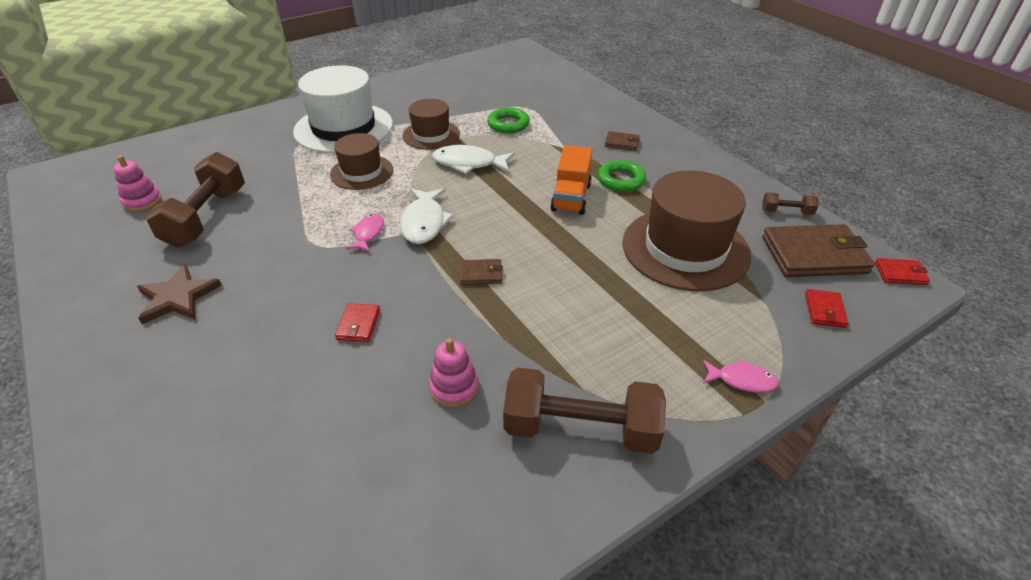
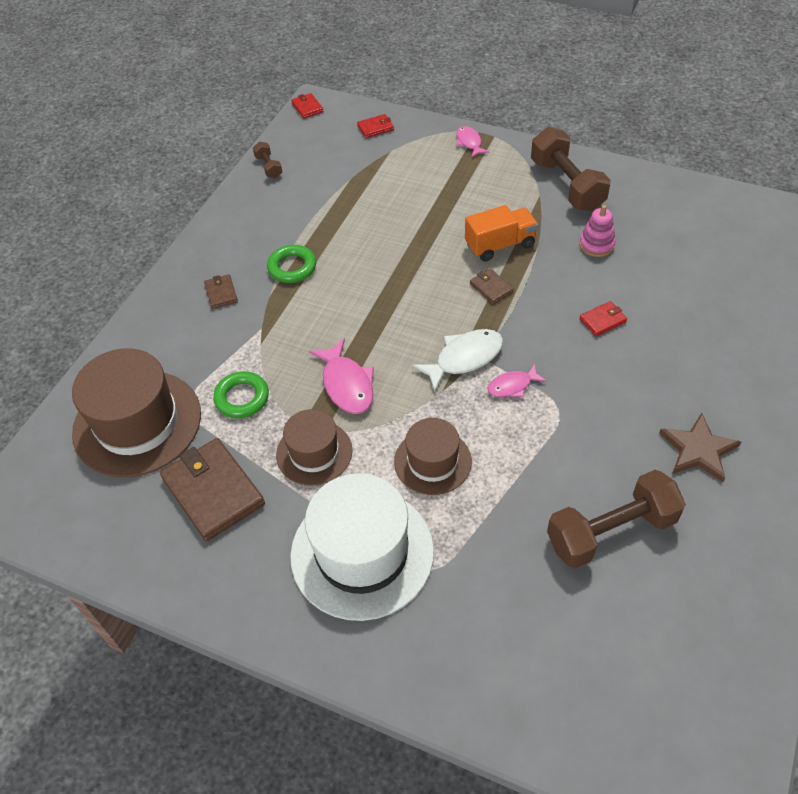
camera: 120 degrees left, 10 degrees up
(142, 201) = (651, 622): pink stacking toy -> none
(469, 163) = (347, 384): white fish -> pink fish
(571, 197) = (346, 286): orange truck -> orange truck (500, 245)
(685, 248) = (362, 200): brown hat -> brown hat (137, 423)
(814, 255) = (317, 143): brown wallet -> brown wallet (213, 491)

